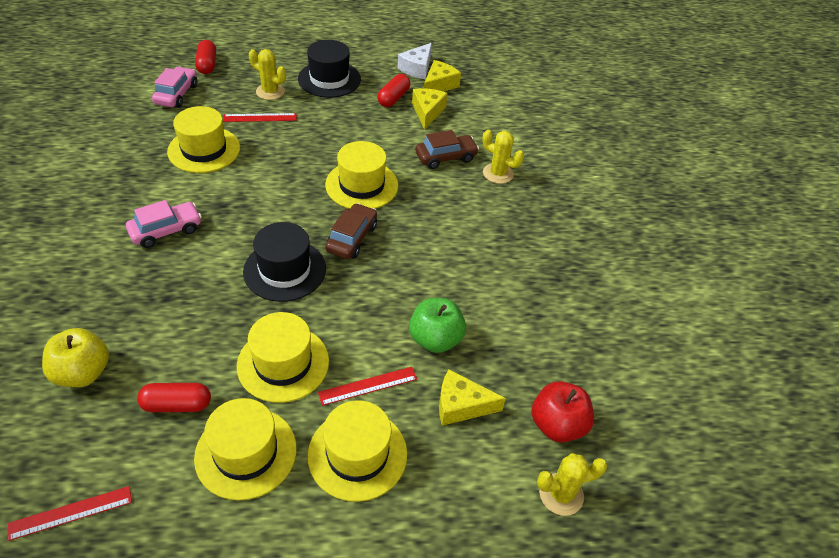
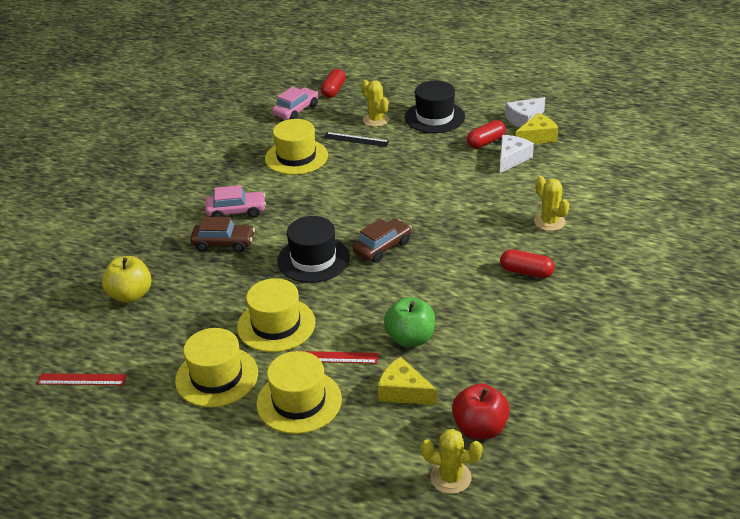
camera: 30 degrees right, 10 degrees down
(177, 405) = (184, 332): red capsule -> red capsule (526, 272)
(260, 118) = (356, 139): red ruler -> black ruler
(361, 185) = (415, 208): yellow hat -> none
(427, 112) = (511, 159): yellow cheese -> white cheese
(445, 157) = (506, 199): brown car -> brown car (223, 243)

